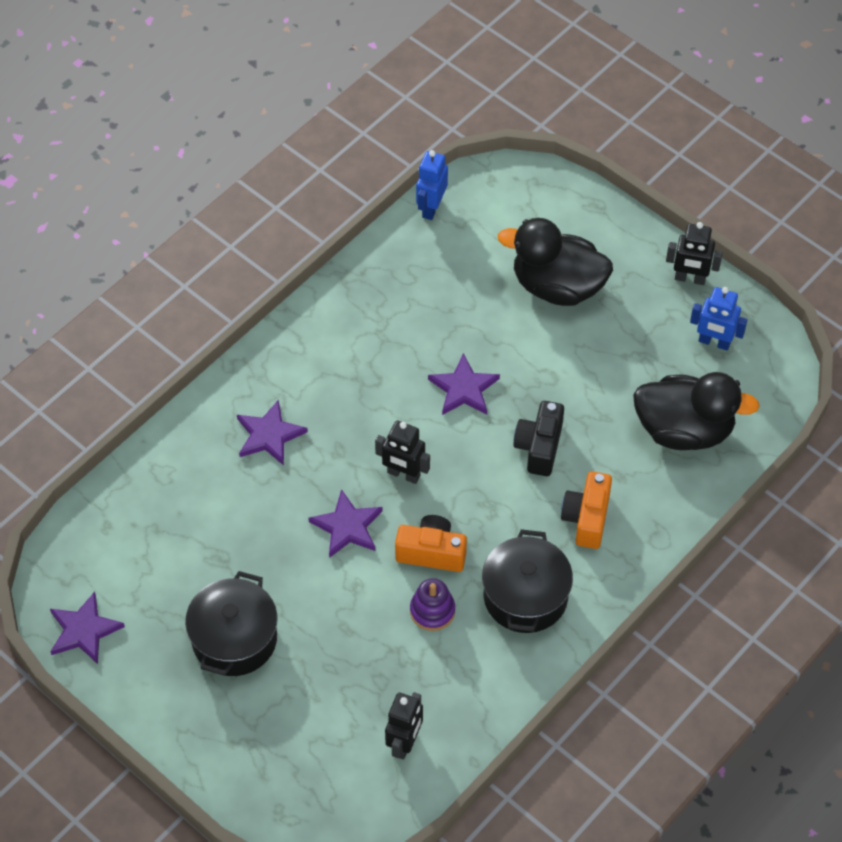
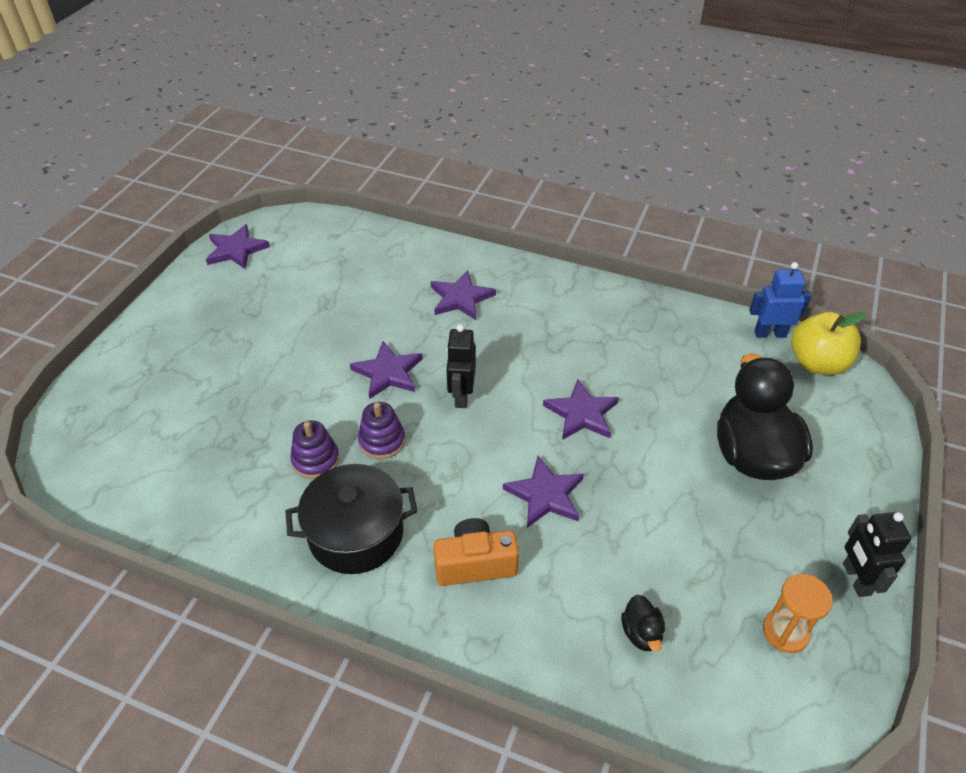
camera: 70 degrees right, 10 degrees down
(234, 639) = (249, 333): black pot -> none
(405, 743) = (160, 480): black robot -> none
(431, 553) = (382, 441): orange camera -> purple stacking toy
(481, 192) = (817, 363): none -> yellow apple
(539, 447) = (545, 495): black camera -> purple star
(684, 430) = (641, 633): black duck -> black duck, size x0.41
(714, 342) = (785, 632): blue robot -> orange hourglass

